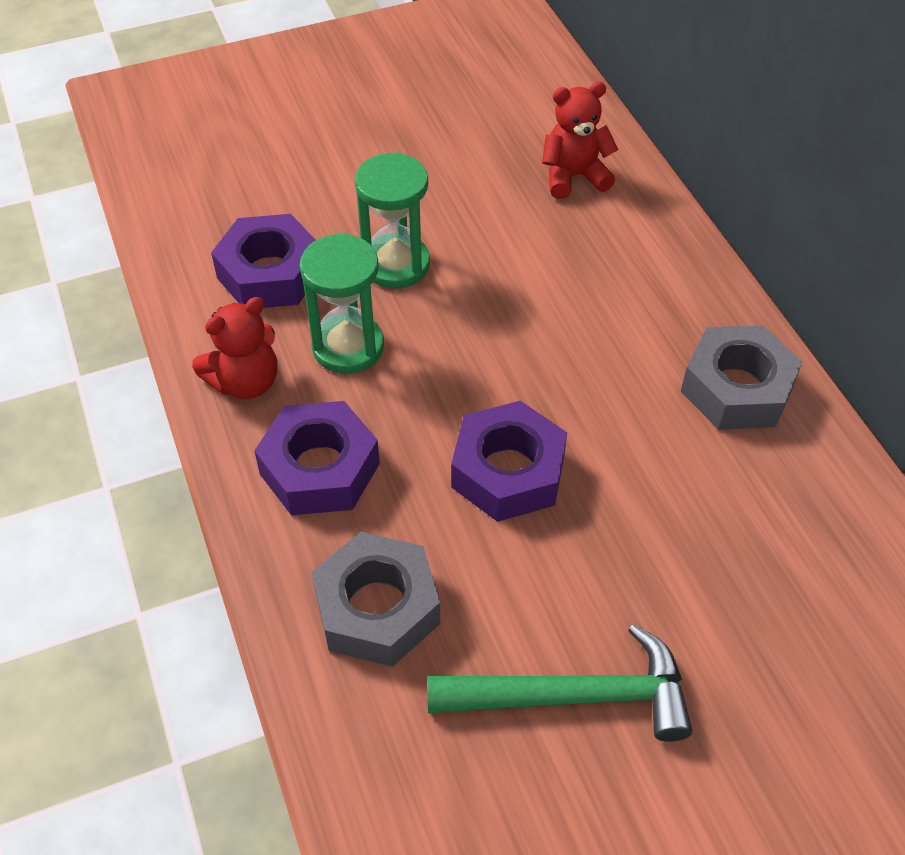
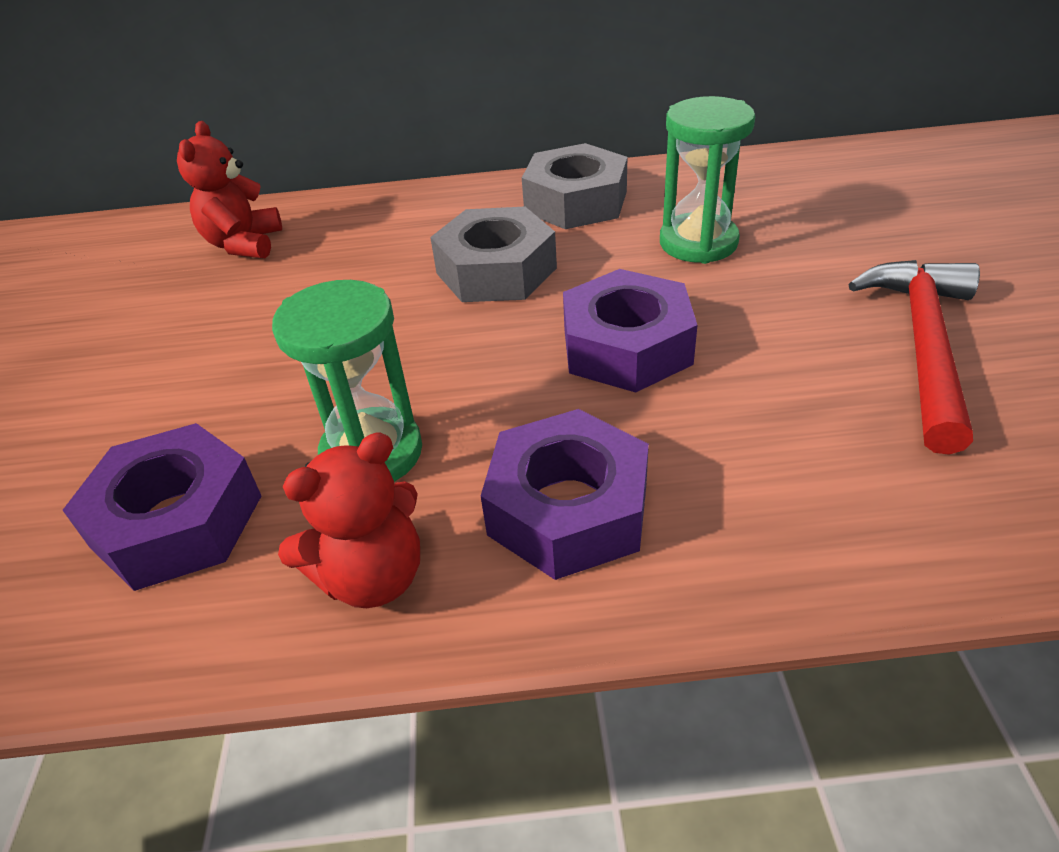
camera: 70 degrees left, 10 degrees down
(245, 382) = (372, 576): red teddy bear -> red teddy bear turned 75 degrees clockwise
(377, 608) = (805, 481): grey nut -> grey nut (496, 271)
(396, 264) = (263, 390): green hourglass -> green hourglass (698, 243)
(573, 696) = (922, 346): green hammer -> red hammer

